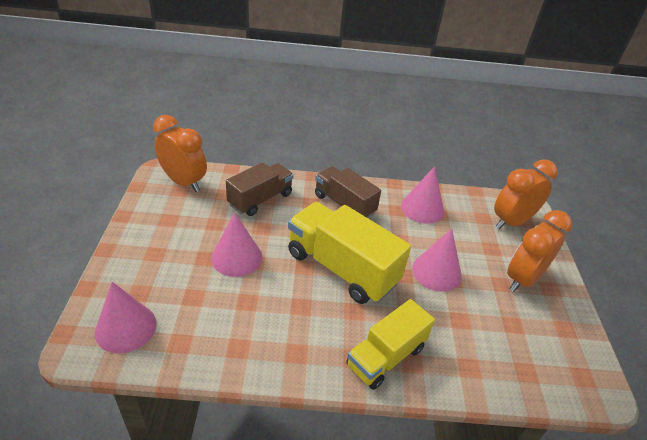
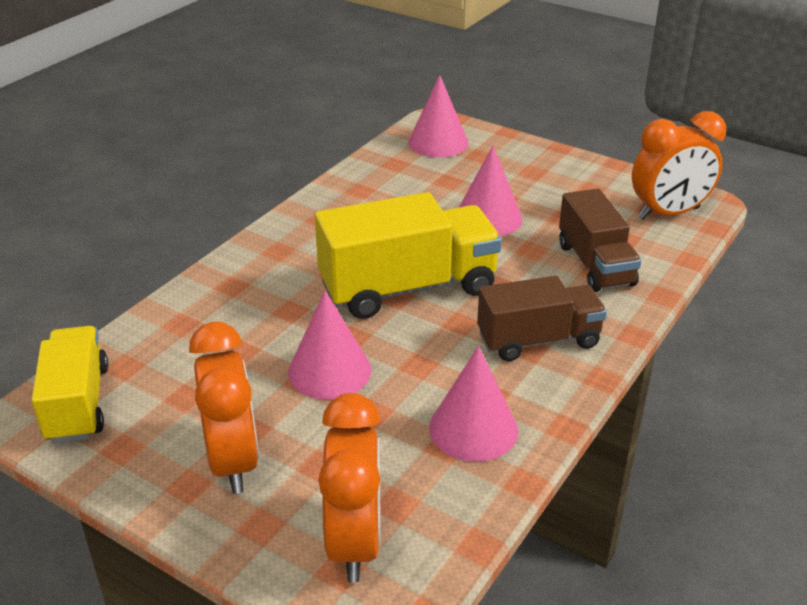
camera: 125 degrees right, 5 degrees down
(386, 357) = (257, 270): yellow truck -> yellow truck (77, 403)

